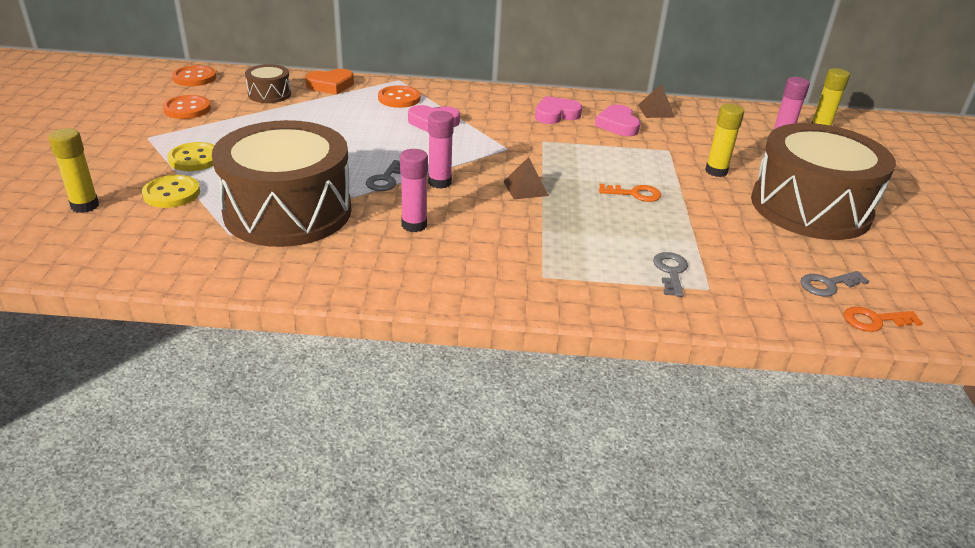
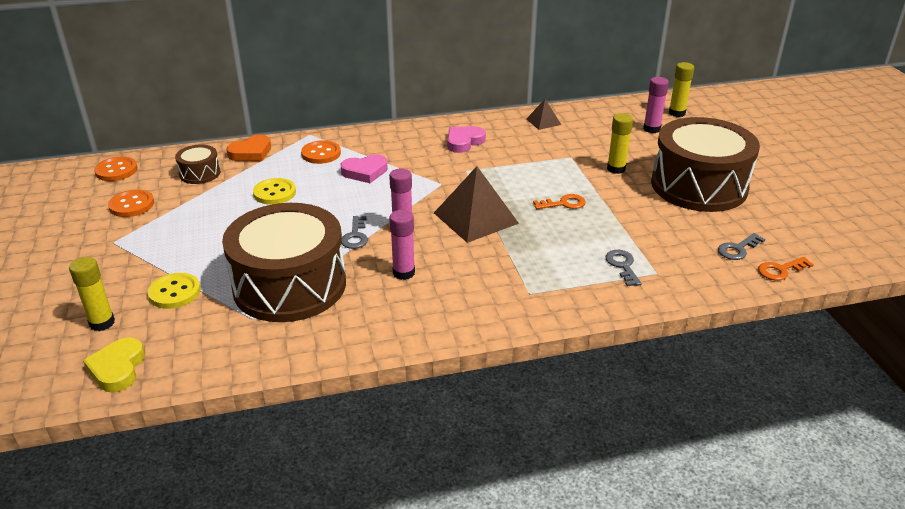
camera: 15 degrees left, 0 degrees up
(68, 250) = (117, 368): none -> yellow heart
(195, 159) = (173, 254): yellow button -> yellow button (274, 193)
(525, 188) = (475, 218): brown pyramid -> brown pyramid, size x1.97
(617, 125) = (519, 141): pink heart -> none

